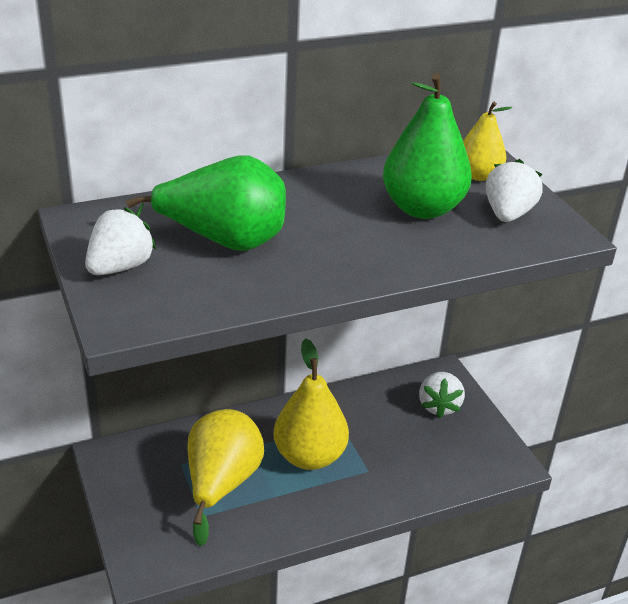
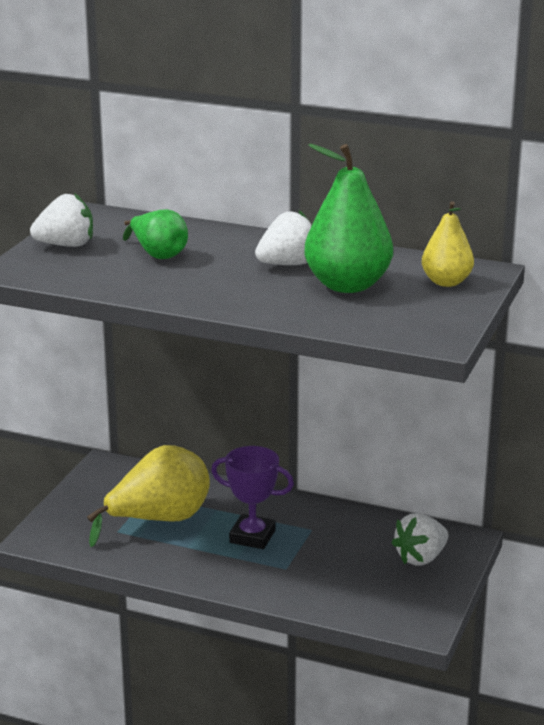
camera: 45 degrees right, 10 degrees down
(223, 241) = (158, 254): green pear -> green pear, size x0.59
(309, 456) = (252, 536): yellow pear -> purple trophy
(507, 214) = (413, 311): white strawberry -> white strawberry (288, 264)

